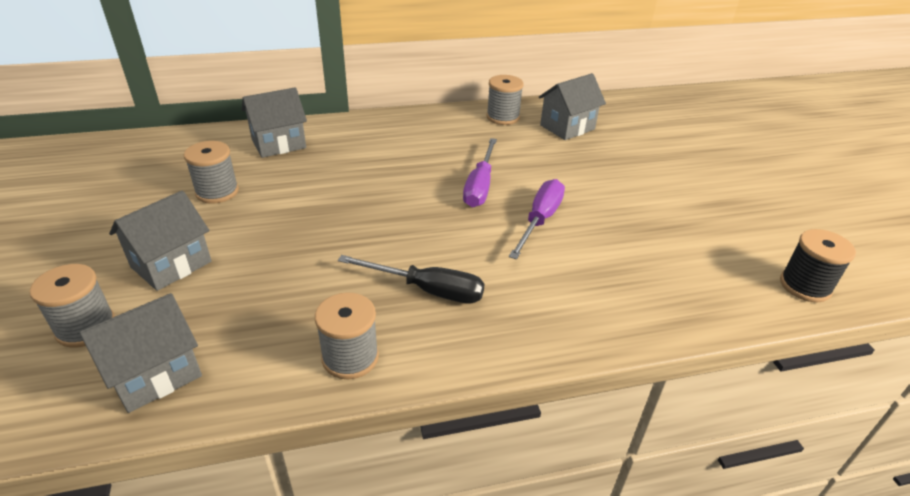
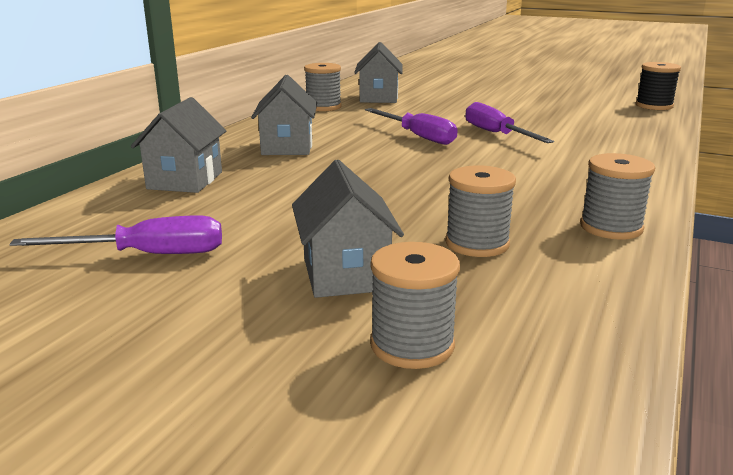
camera: 50 degrees left, 15 degrees down
(155, 188) = (148, 255): none -> purple screwdriver
(155, 374) = (553, 316): grey house -> grey house (287, 147)
(217, 192) = (228, 225): grey spool -> grey spool (477, 244)
(427, 290) = (545, 184): black screwdriver -> none

